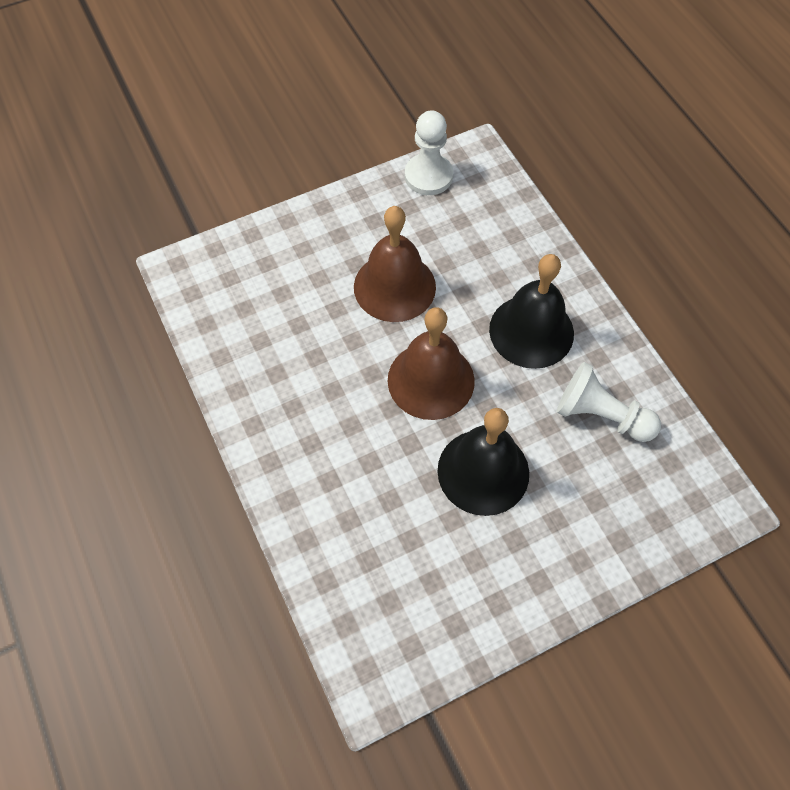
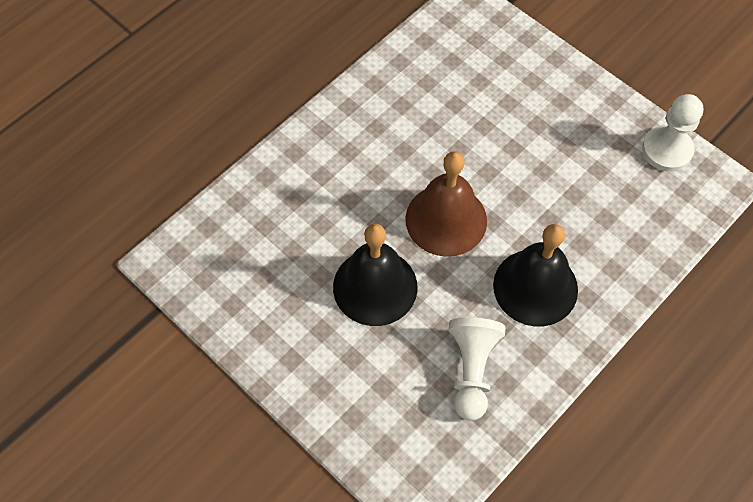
camera: 70 degrees right, 0 degrees up
(394, 286) = (528, 162): brown bell -> none

